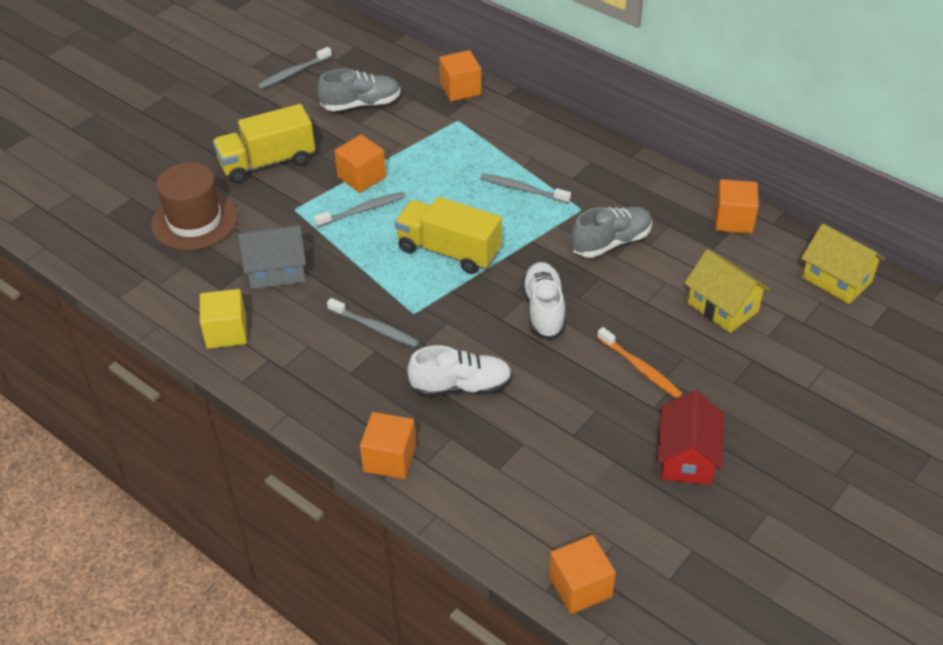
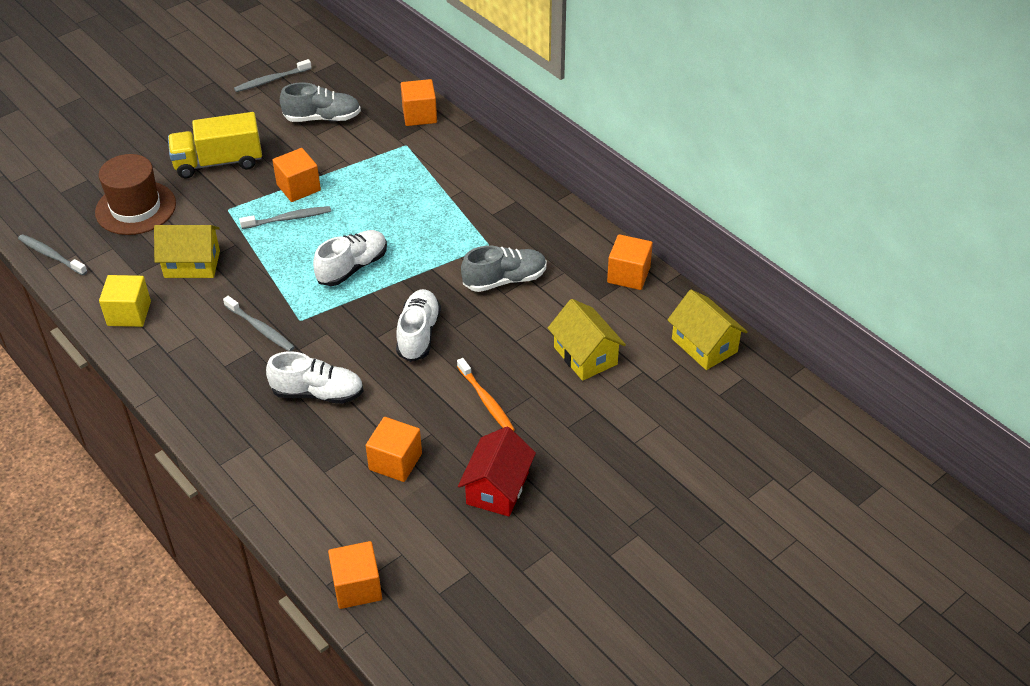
camera: 10 degrees right, 0 degrees up
(276, 271) = (192, 264): grey house -> yellow house
(389, 458) = (231, 447): orange cube -> orange cube (395, 461)
(449, 251) = (352, 267): yellow truck -> white shoe
(522, 189) = (441, 219): grey toothbrush -> grey toothbrush (51, 255)

